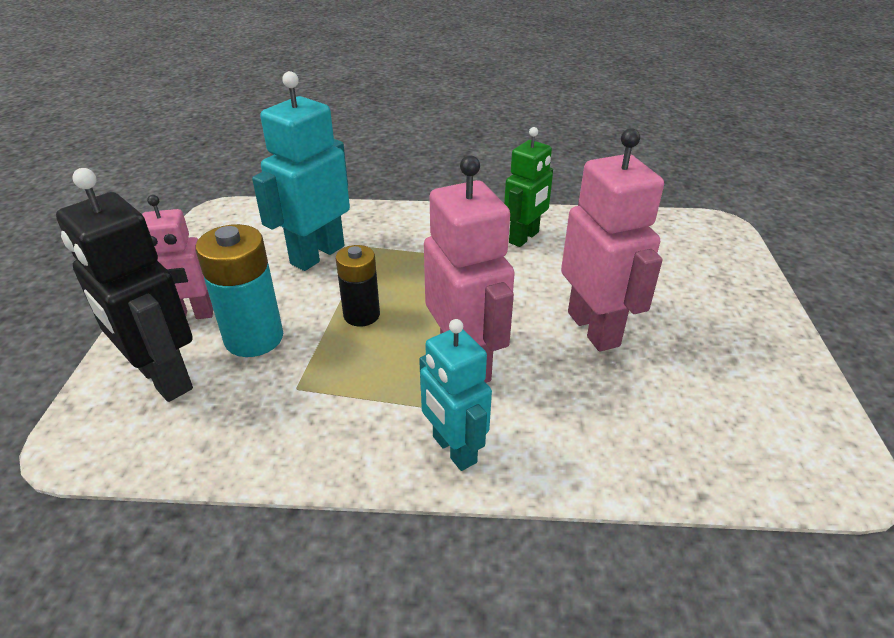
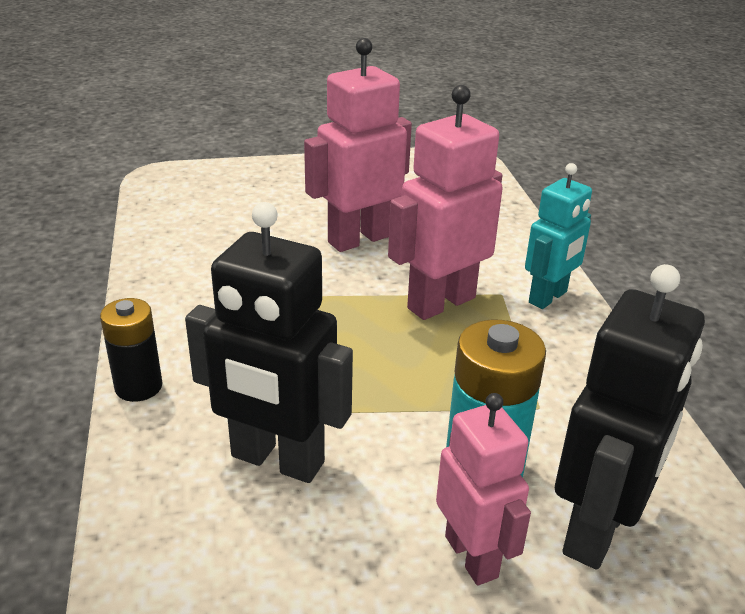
camera: 105 degrees left, 5 degrees down
(317, 255) = (277, 460): turquoise robot -> black robot
(361, 315) = (399, 385): black battery -> black battery (138, 387)
(524, 238) = (201, 284): green robot -> none

